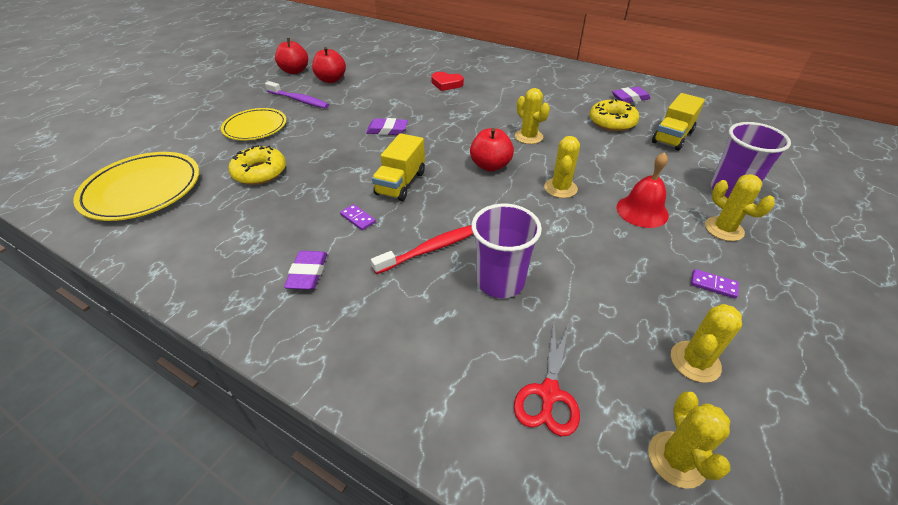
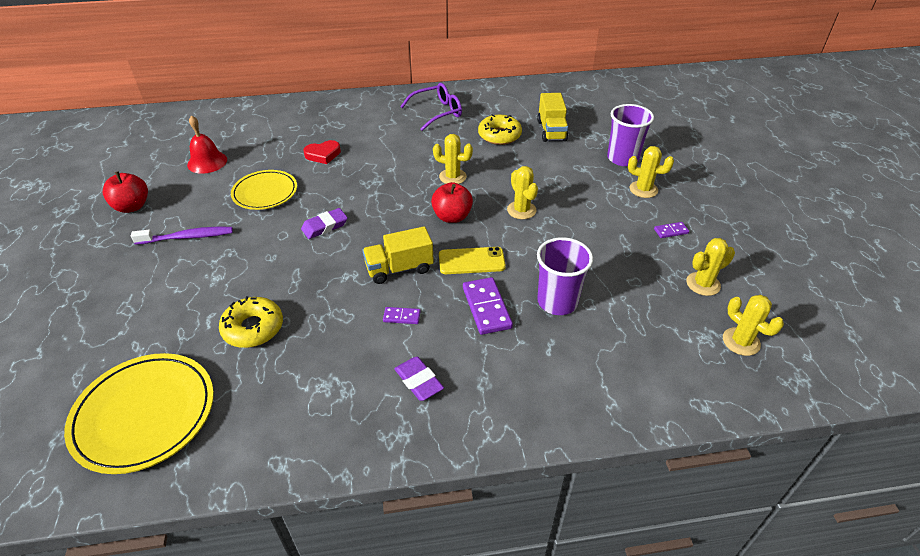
camera: 40 degrees left, 0 degrees up
(255, 127) = (178, 288): yellow plate -> yellow plate (265, 192)
(331, 80) = (193, 199): red apple -> none
(401, 183) = (399, 268): yellow truck -> yellow truck turned 90 degrees clockwise
(430, 249) = (486, 308): red toothbrush -> purple domino
(464, 206) = (471, 261): none -> yellow phone
(549, 393) = (655, 351): red scissors -> none
(573, 86) = (436, 112): none -> purple glasses
(630, 98) = (490, 107): purple eraser -> none
(642, 211) = (588, 201): red bell -> red bell (207, 162)
(695, 361) = (703, 284): yellow cactus -> yellow cactus turned 60 degrees clockwise

